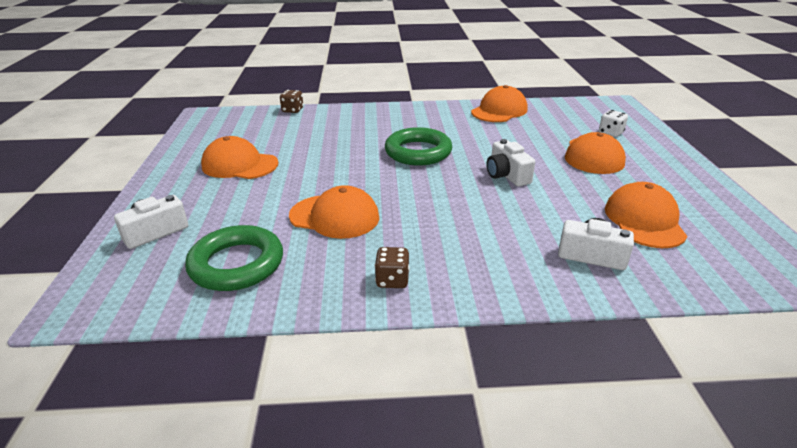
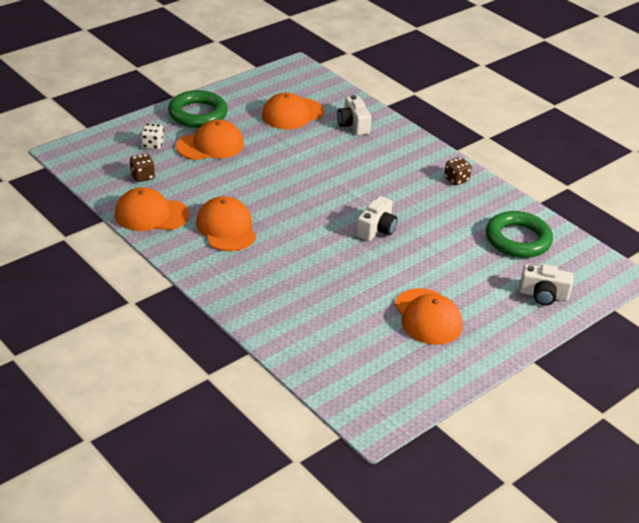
camera: 130 degrees left, 5 degrees up
(292, 110) = (288, 358): brown dice -> brown dice (142, 176)
(334, 216) = (430, 227): orange cap -> orange cap (226, 228)
(418, 152) = (295, 229): green ring -> green ring (198, 114)
(506, 175) = (288, 175): white camera -> white camera (376, 229)

